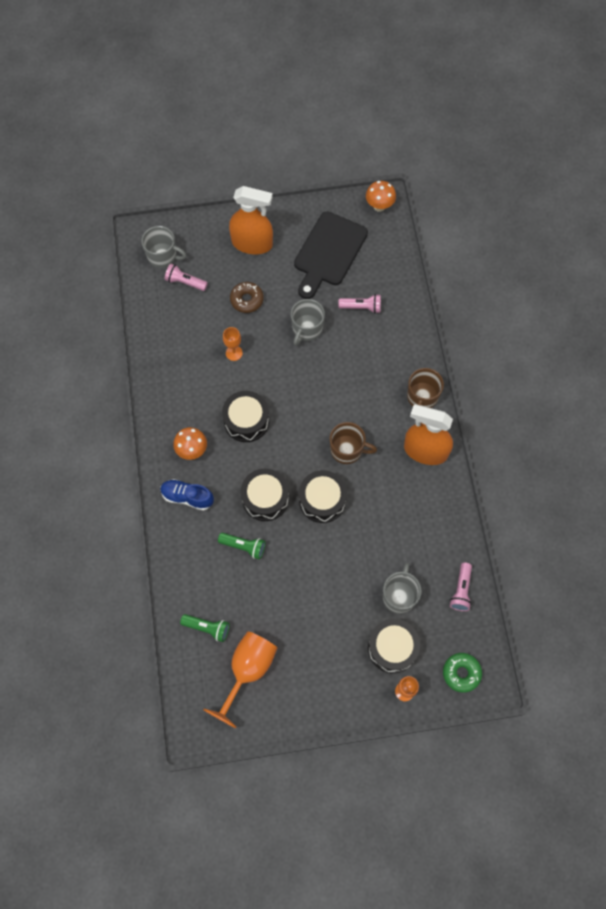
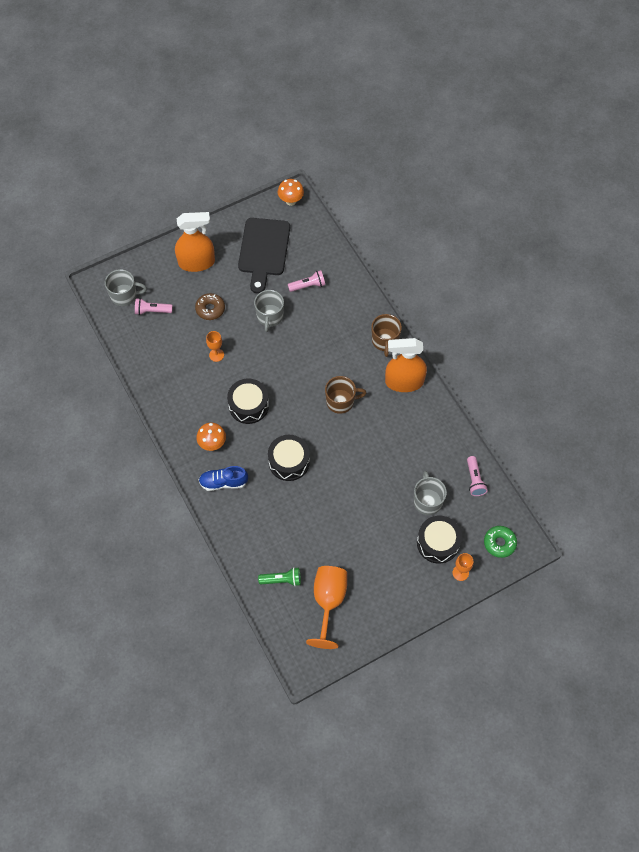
camera: 20 degrees left, 5 degrees down
(244, 546) = (286, 505): green flashlight -> none
(322, 500) = (336, 447): black drum -> none

